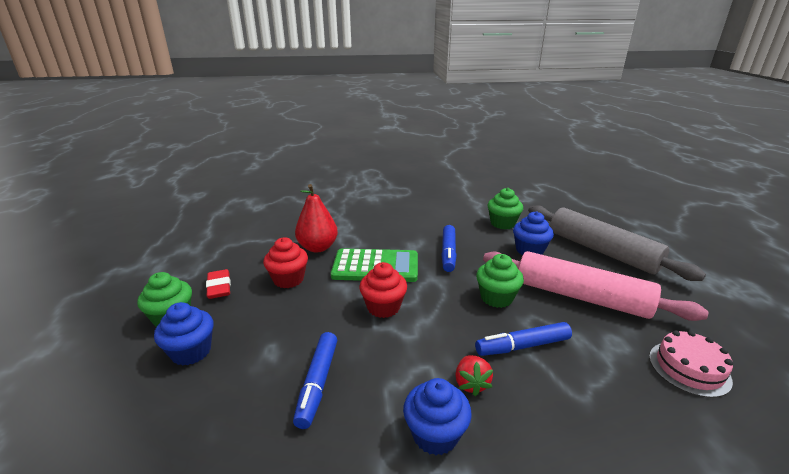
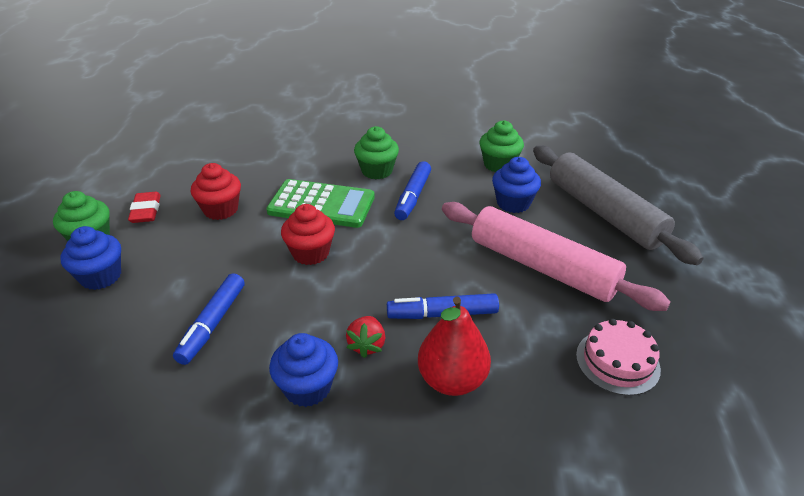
camera: 10 degrees right, 10 degrees up
(318, 247) = (266, 174): red pear -> red pear (452, 380)
(496, 298) = (442, 257): green cupcake -> green cupcake (377, 171)

